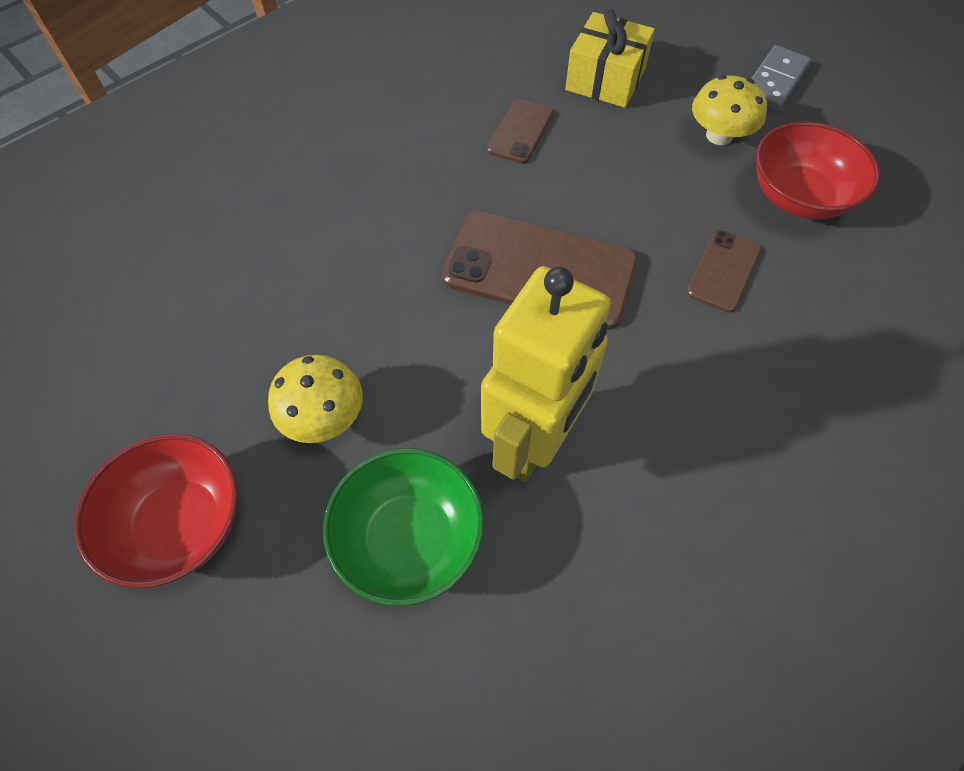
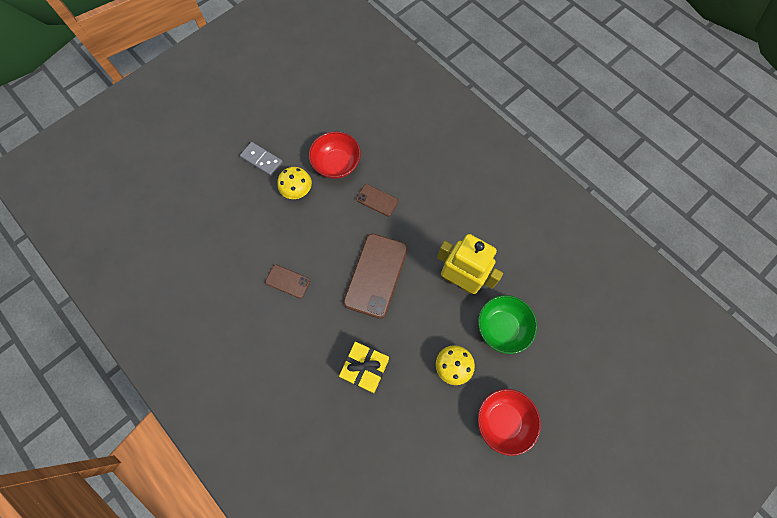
camera: 90 degrees left, 10 degrees up
(605, 79) = (252, 237): yellow gift -> yellow gift (365, 368)

